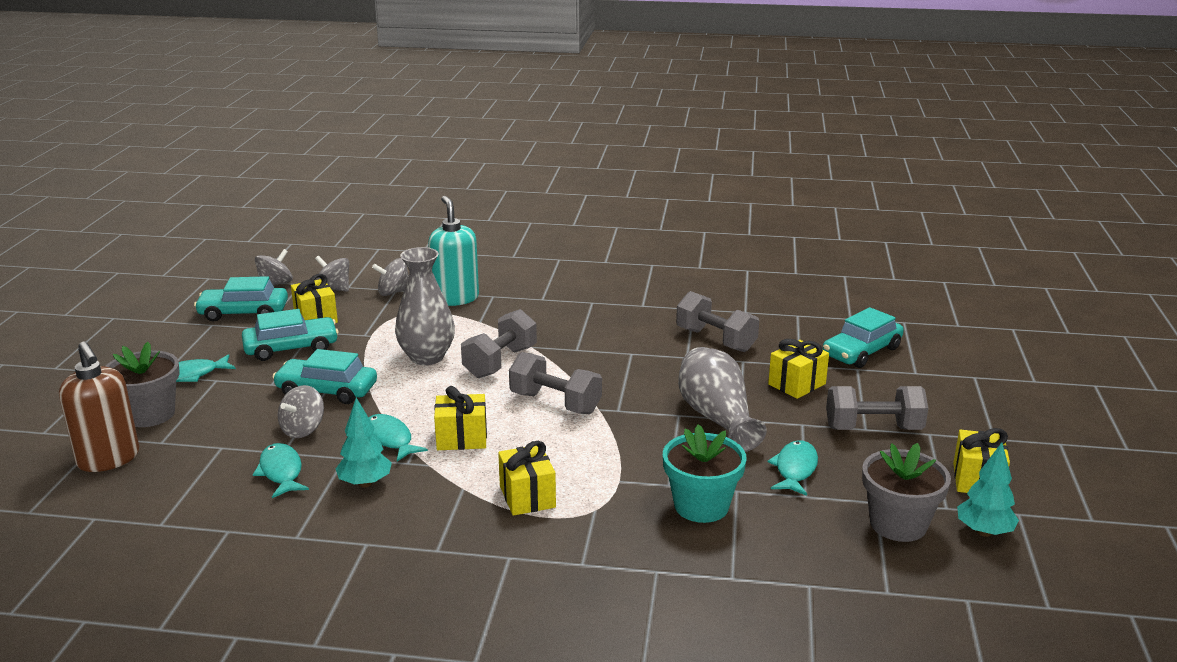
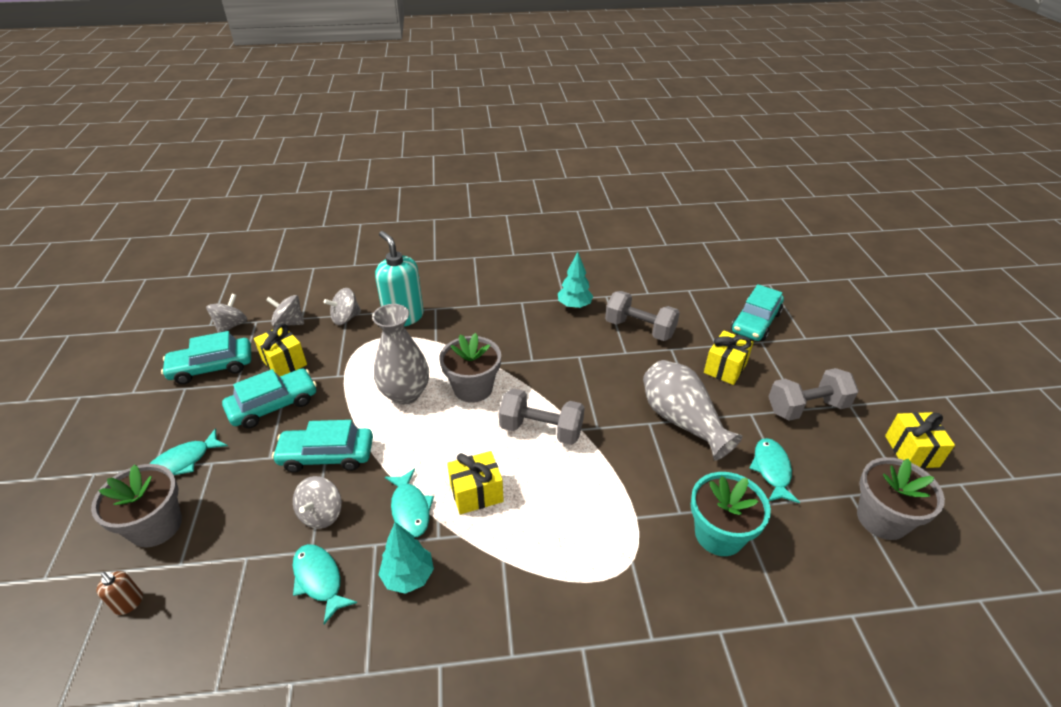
camera: 15 degrees left, 15 degrees up
(109, 459) = (129, 603): brown soap dispenser -> brown soap dispenser, size x0.45
(390, 439) = (410, 509): turquoise fish -> turquoise fish turned 150 degrees counterclockwise
(500, 362) = (473, 388): grey dumbbell -> grey flower pot
(527, 497) = (566, 558): yellow gift -> none
(984, 532) = (948, 512): turquoise tree -> turquoise tree (574, 306)

